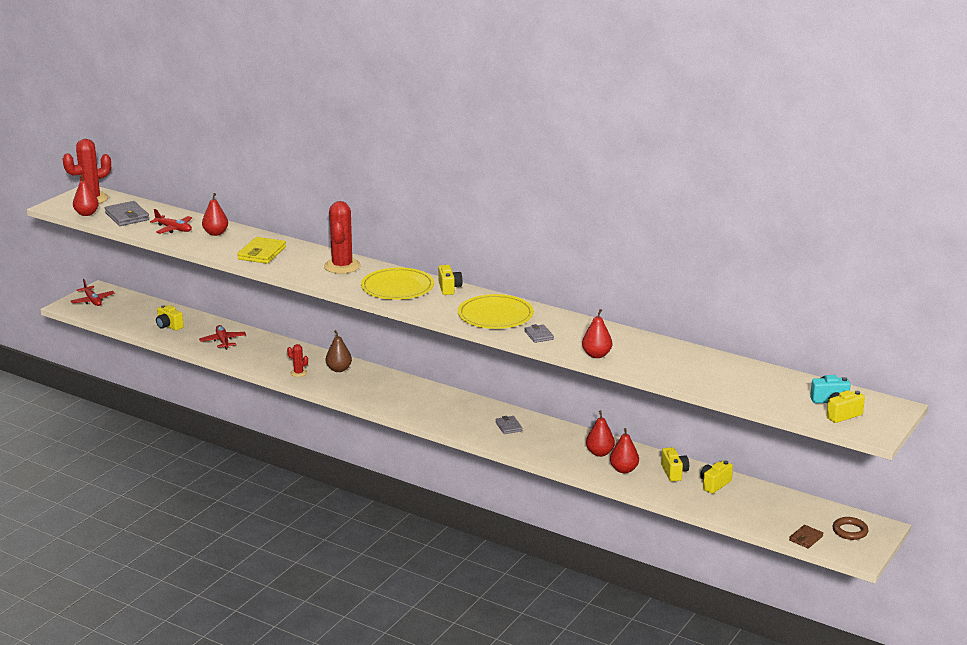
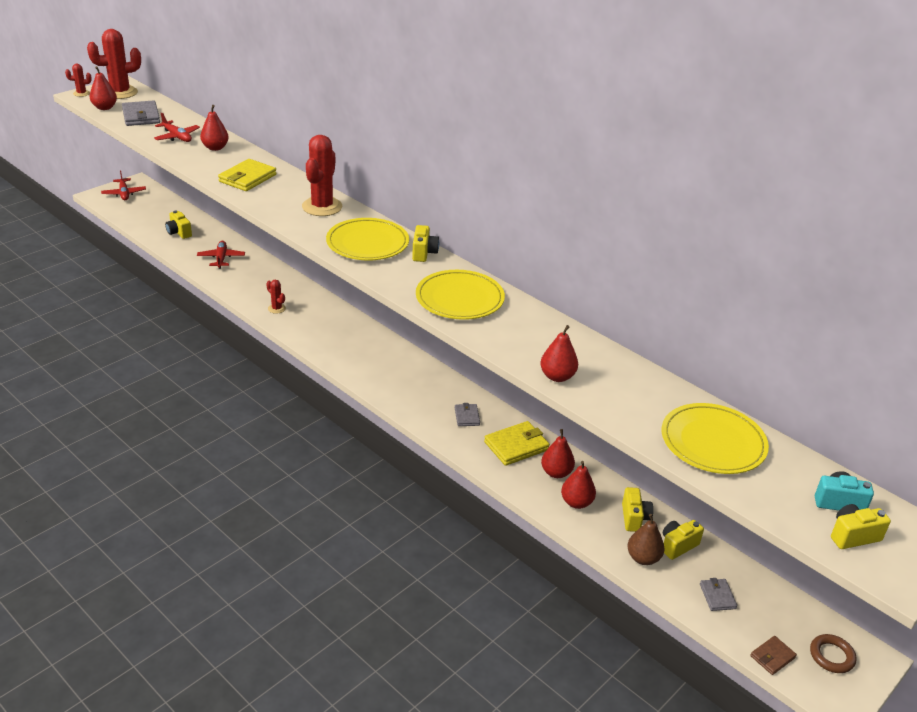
camera: 10 degrees right, 10 degrees up
(54, 204) = (81, 93): none -> red cactus
(339, 369) = (319, 311): brown pear -> brown pear (643, 558)
(539, 335) = (499, 335): grey wallet -> grey wallet (717, 596)
(559, 440) = (516, 446): none -> yellow wallet
(728, 377) = (713, 442): none -> yellow plate

